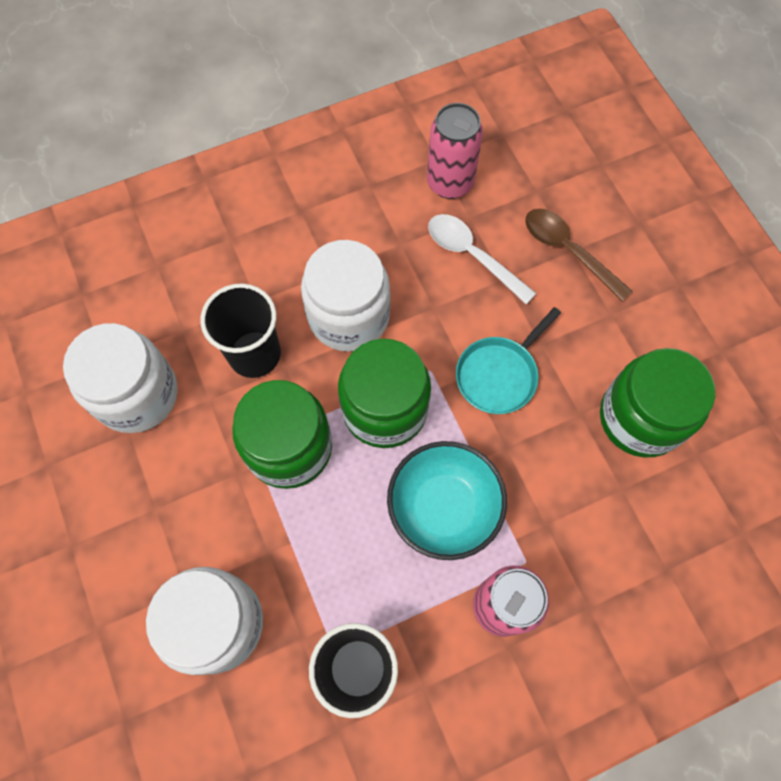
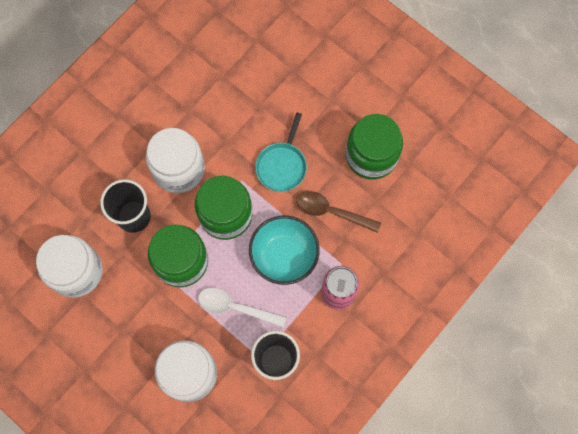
camera: 25 degrees left, 5 degrees up
(450, 183) = (200, 58): pink can -> none
(472, 255) = (235, 99): white spoon -> white spoon (235, 307)
(568, 251) = (290, 72): brown spoon -> brown spoon (331, 211)

